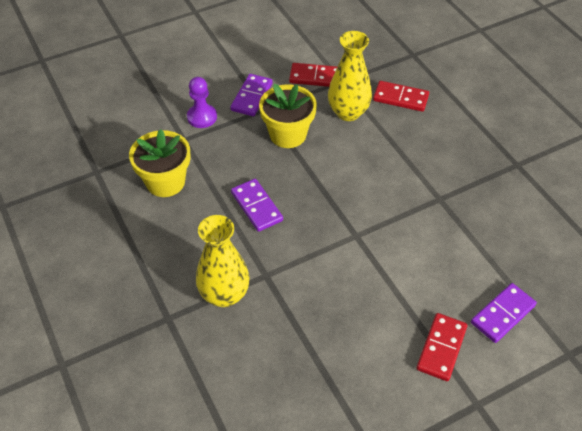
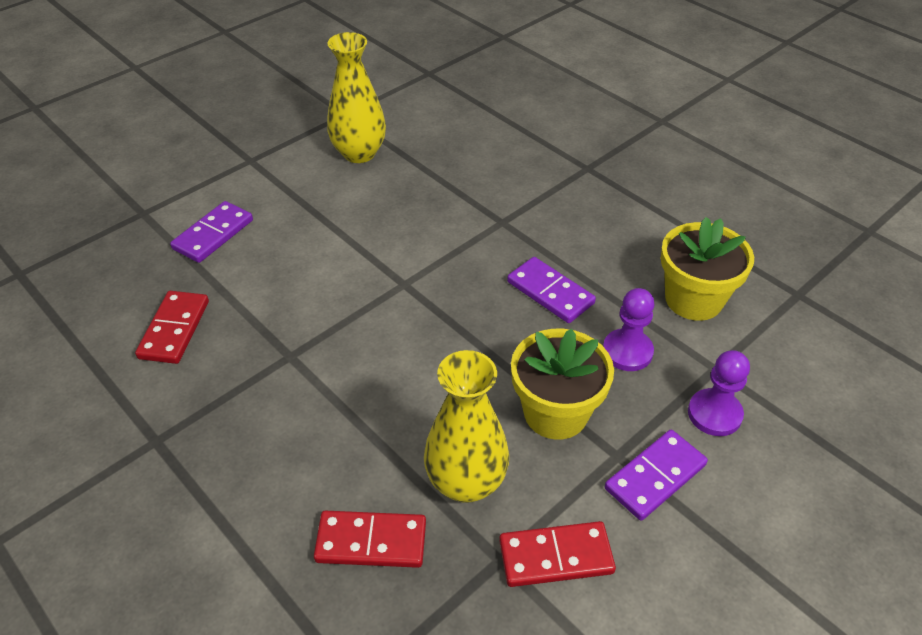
camera: 165 degrees right, 5 degrees down
(224, 294) = (539, 196): yellow vase -> yellow vase (359, 153)
(228, 158) = (627, 351): none -> purple pawn
(252, 97) = (655, 476): purple domino -> purple domino turned 45 degrees clockwise
(441, 348) = (286, 194): red domino -> red domino (174, 329)

